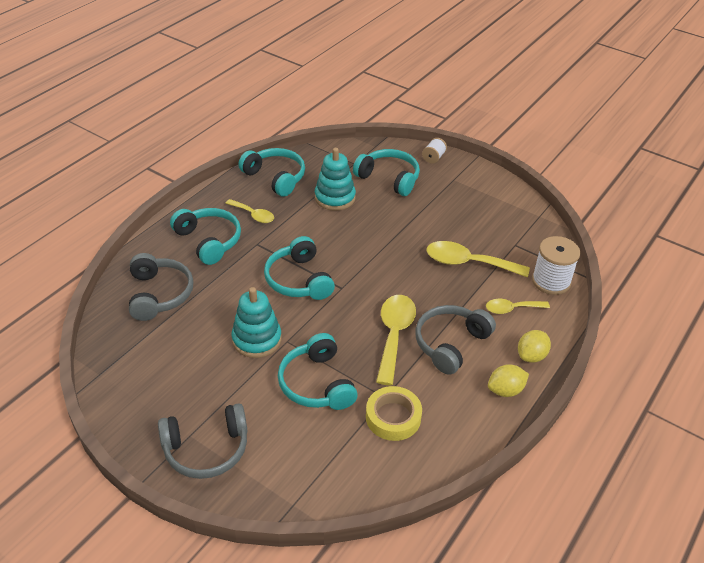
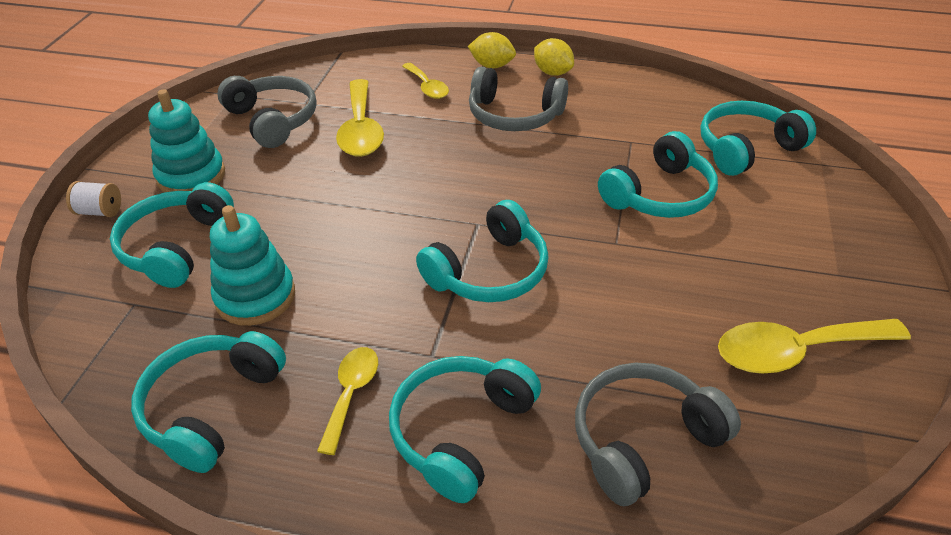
camera: 110 degrees left, 0 degrees up
(206, 449) = (838, 251): grey headphones -> grey headphones (273, 120)
(257, 339) = (638, 273): turquoise stacking toy -> turquoise stacking toy (191, 176)
(338, 465) = (746, 149): none -> turquoise headphones
(393, 417) = (652, 129): yellow tape -> none
(394, 335) = (532, 157): yellow spoon -> yellow spoon (795, 351)
(551, 281) = (362, 70): white spool -> none

